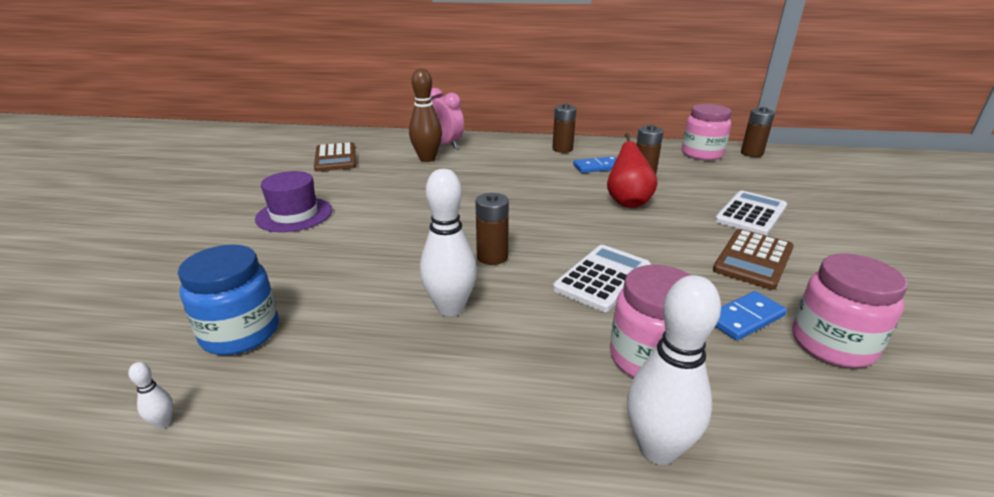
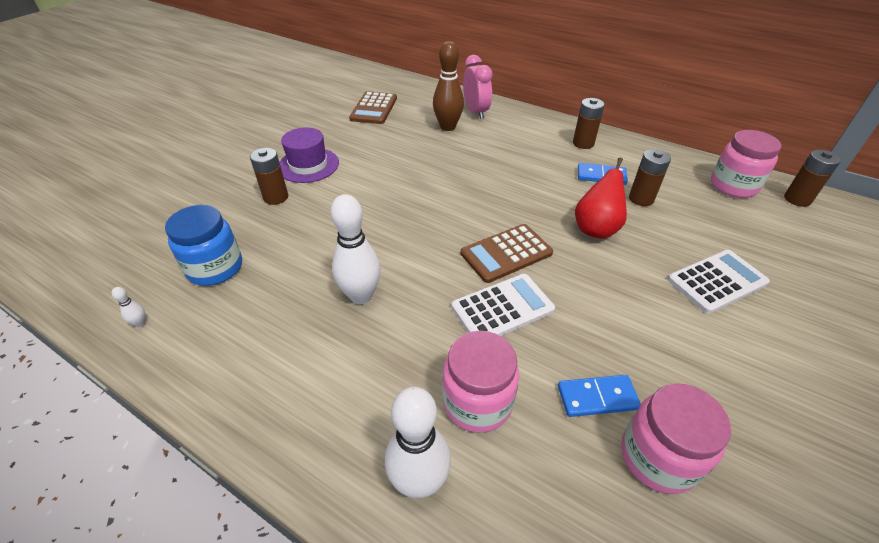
camera: 25 degrees right, 15 degrees up
(492, 257) = (427, 255): brown battery -> brown battery (276, 197)
(753, 259) = (667, 337): brown calculator -> brown calculator (506, 253)

